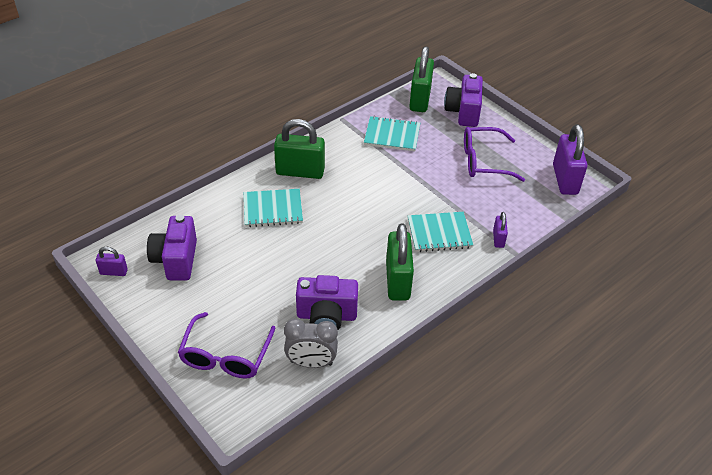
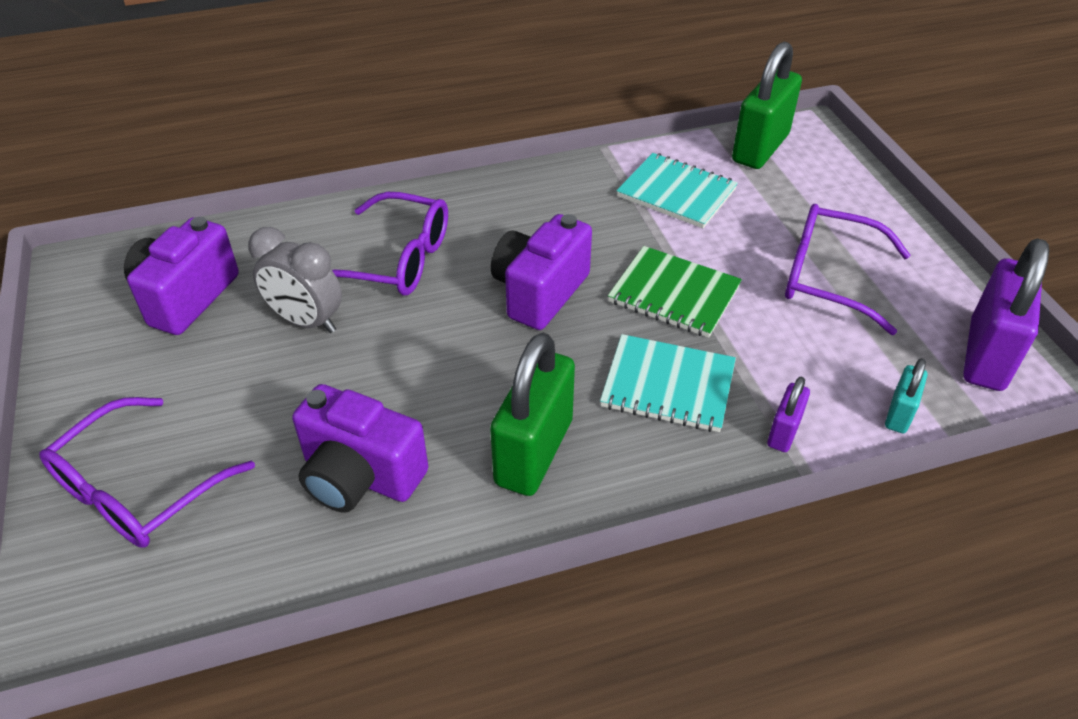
camera: 25 degrees right, 0 degrees up
(113, 272) = (82, 288): purple padlock -> none
(273, 209) = (395, 260): turquoise notebook -> purple glasses
(300, 172) = (481, 212): green padlock -> none
(311, 363) = (272, 558): grey clock -> grey clock (306, 321)
(419, 189) = (674, 294): none -> green notebook
(463, 112) = (831, 185): purple camera -> purple camera (539, 292)
(541, 216) = (899, 414): none -> turquoise padlock

